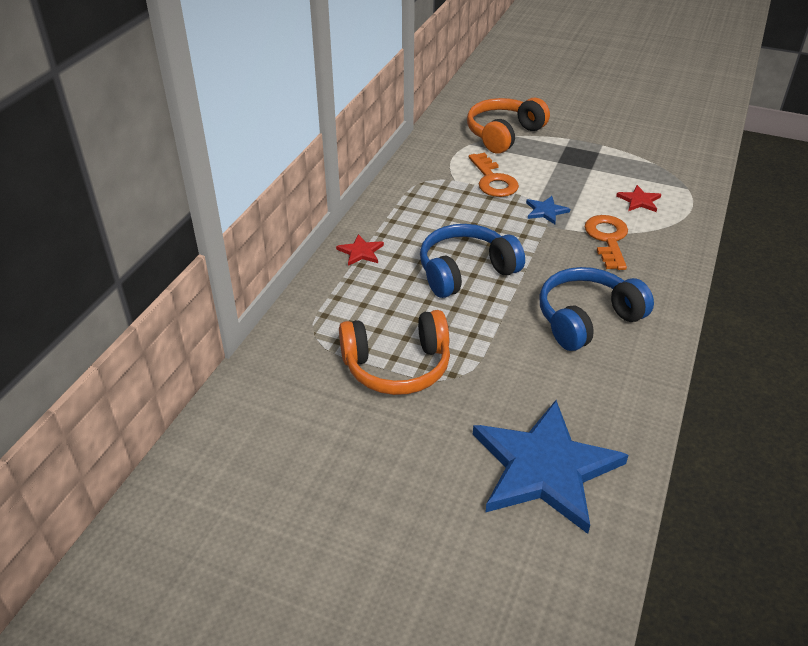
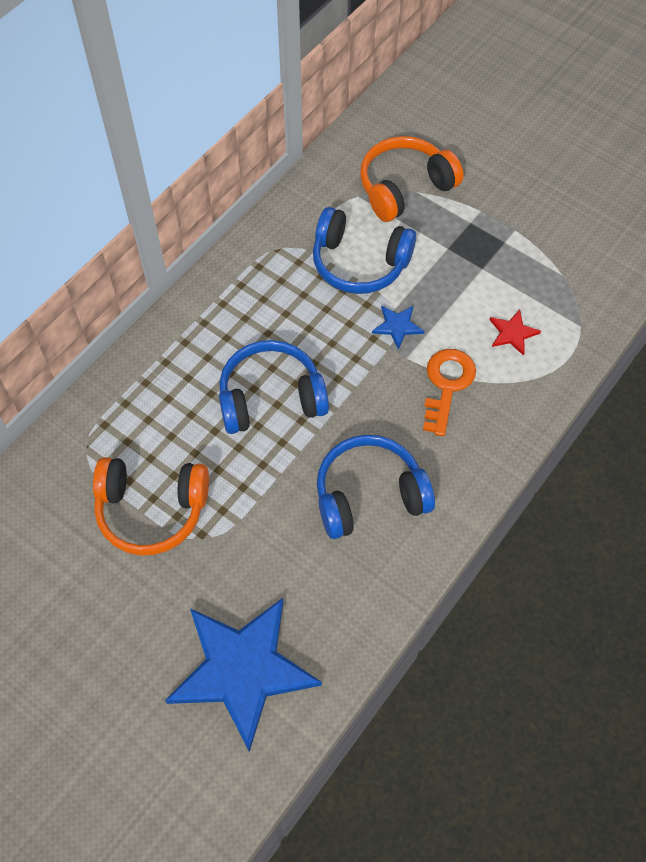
camera: 15 degrees right, 20 degrees up
(360, 252) = (172, 343): red star -> none
(493, 180) = (359, 263): orange key -> blue headphones

